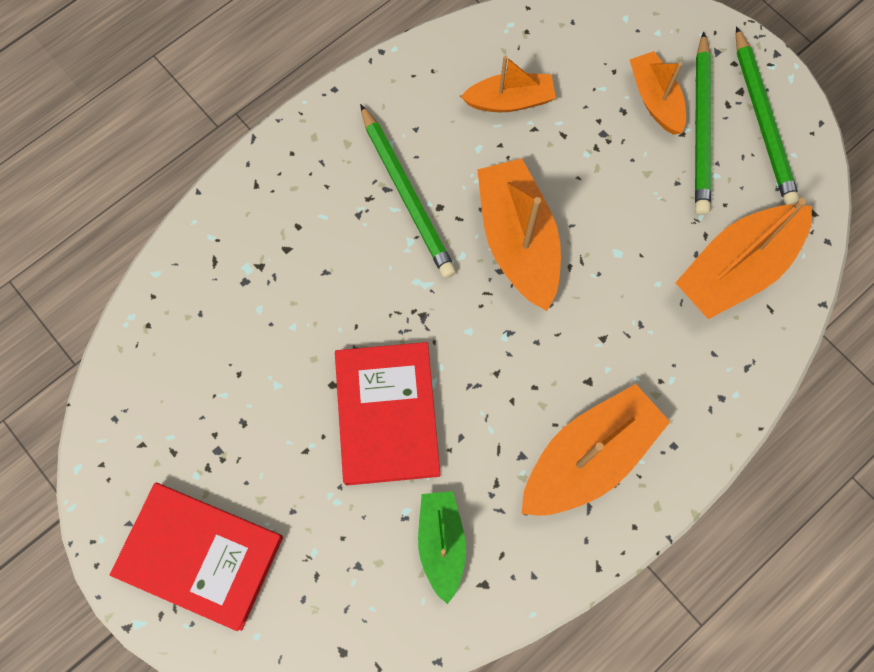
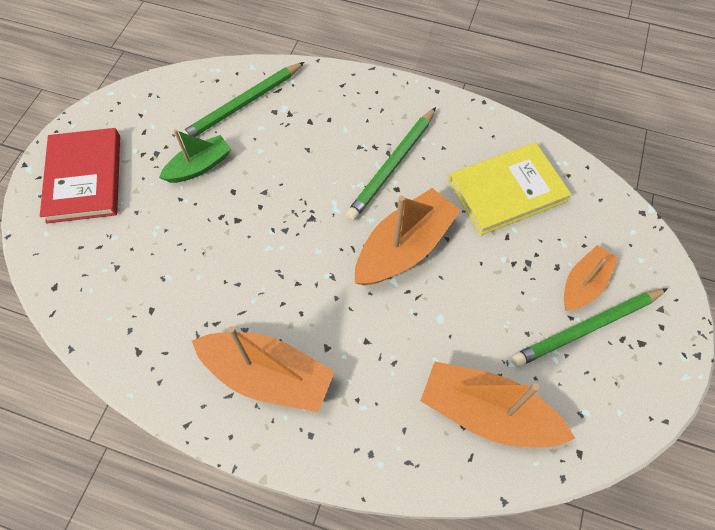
camera: 60 degrees right, 10 degrees down
(387, 414) = (229, 232): red book -> none
(441, 543) = (155, 309): green boat -> green boat (199, 166)
(510, 101) = (507, 191): orange boat -> yellow book
(762, 121) = (629, 372): green pencil -> green pencil (242, 104)

